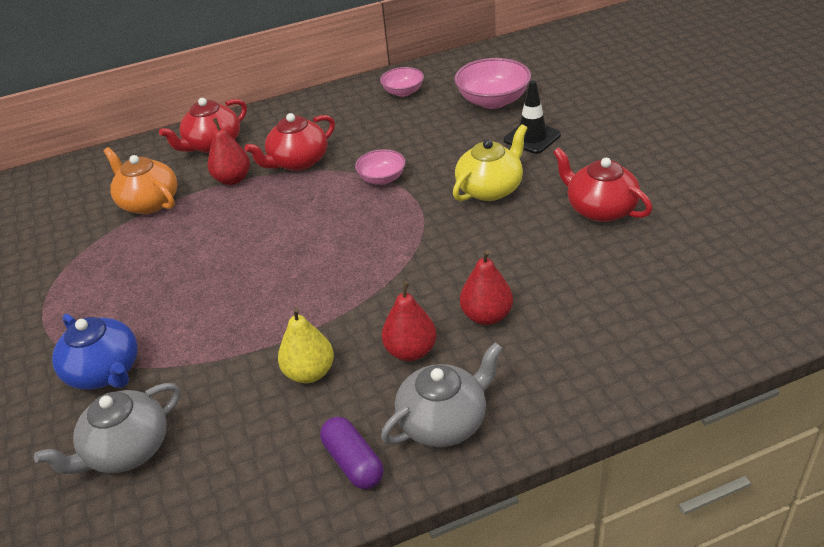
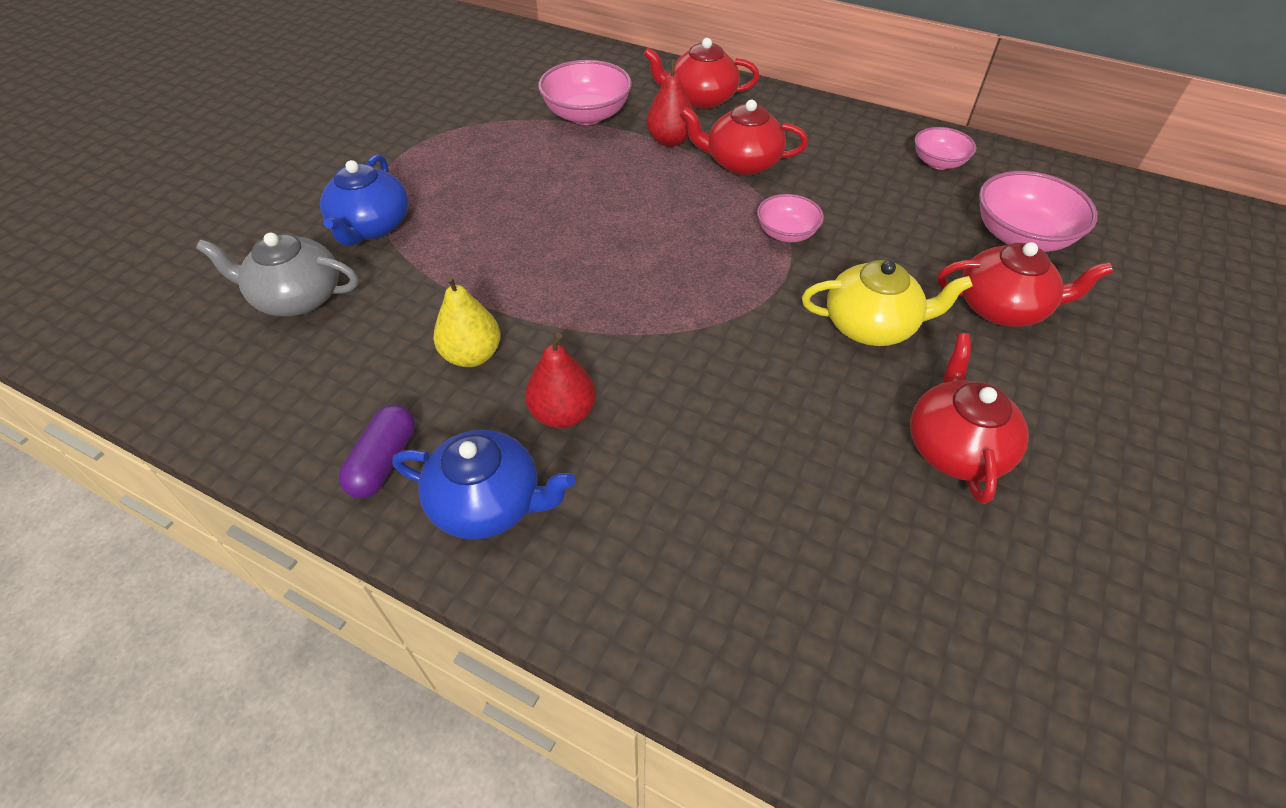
camera: 45 degrees right, 10 degrees up
(149, 202) = (587, 115): orange teapot -> pink bowl
(444, 421) = (488, 503): grey teapot -> blue teapot
(486, 316) = (669, 446): red pear -> none
(532, 138) = (1002, 308): black traffic cone -> red teapot

